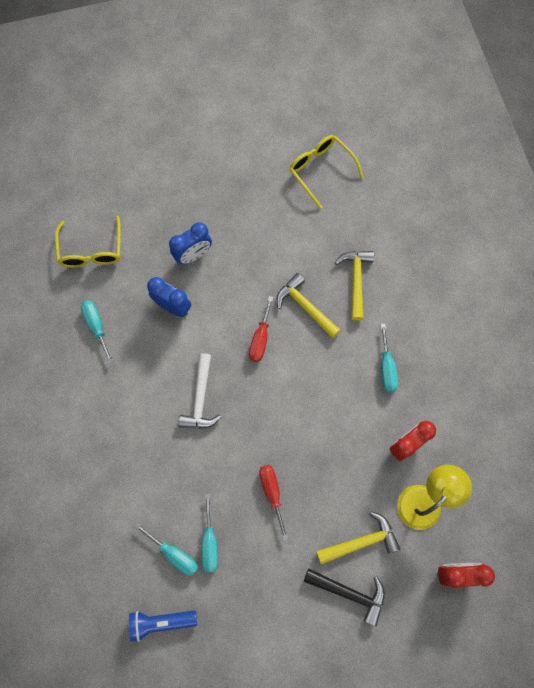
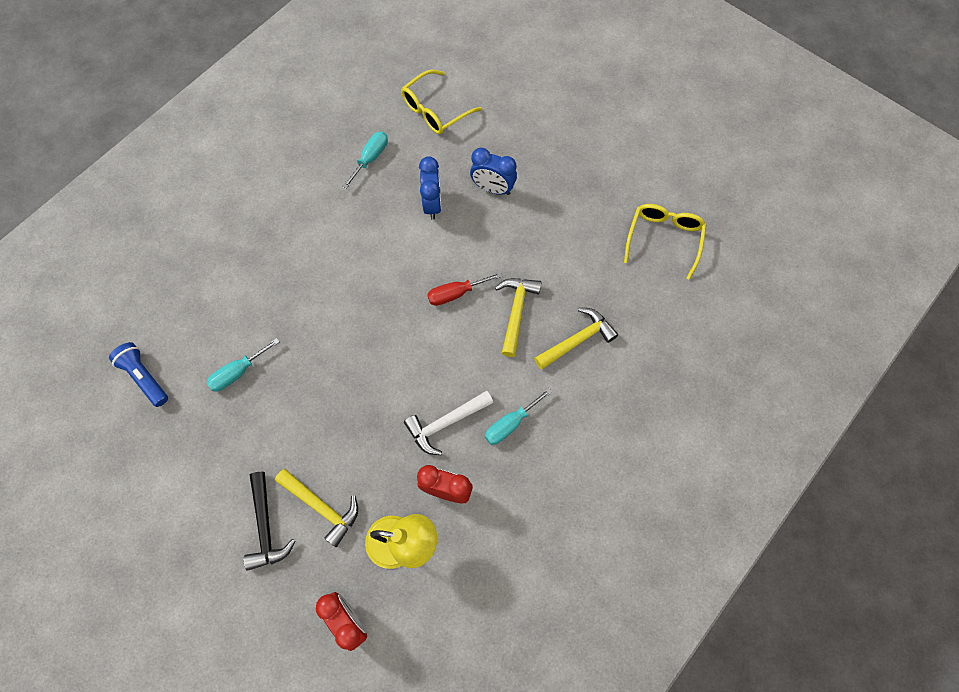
camera: 55 degrees right, 5 degrees down
(174, 554) = (210, 350): turquoise screwdriver -> none
(200, 398) = (364, 280): white hammer -> white hammer (446, 423)
(272, 492) = (317, 396): red screwdriver -> none

